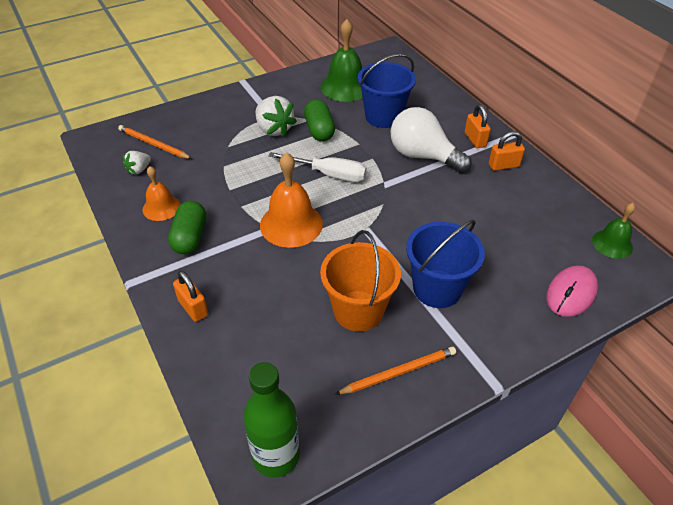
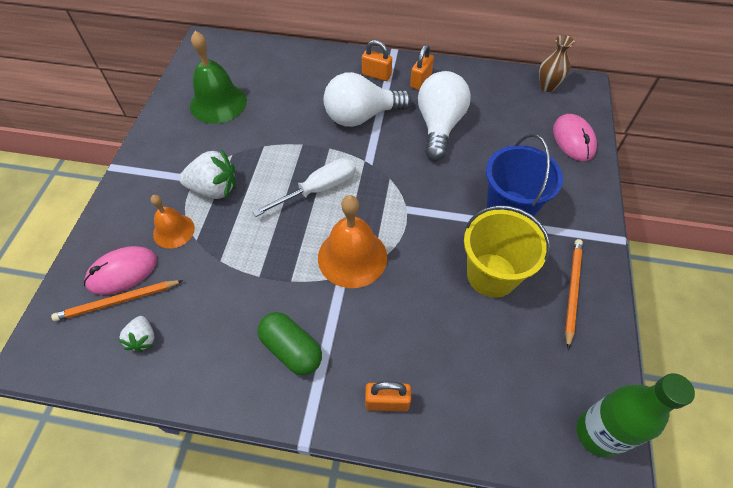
camera: 50 degrees left, 10 degrees up
(161, 207) = (223, 350): orange bell -> orange bell (173, 231)
(174, 133) = (122, 272): none -> pink mouse
(319, 130) = (254, 158): green capsule -> none
(358, 310) = (491, 275): orange bucket -> yellow bucket
(383, 116) = (287, 106): blue bucket -> none
(470, 201) = (439, 126): none -> white light bulb
(612, 244) = (547, 86): green bell -> brown vase

